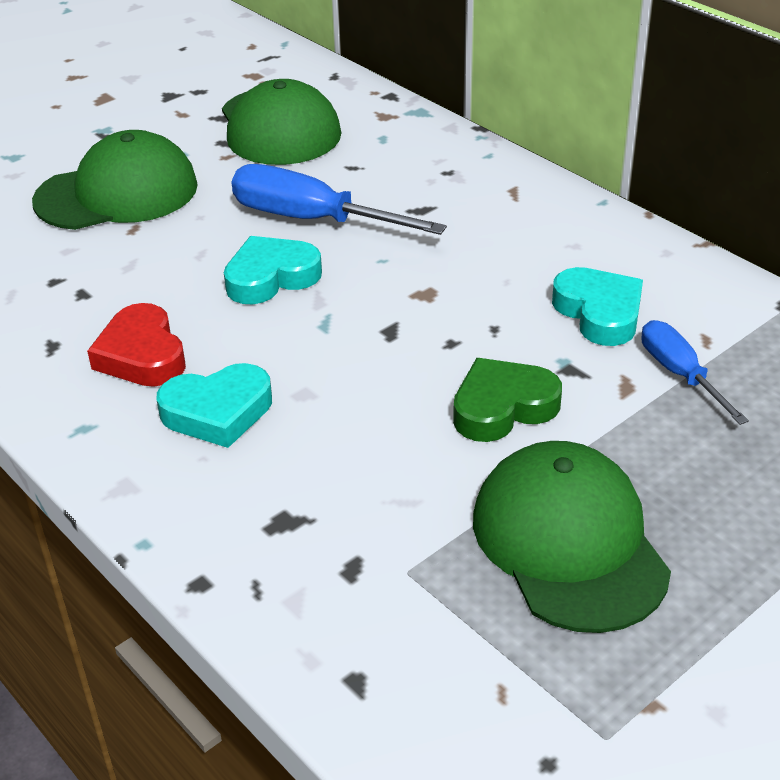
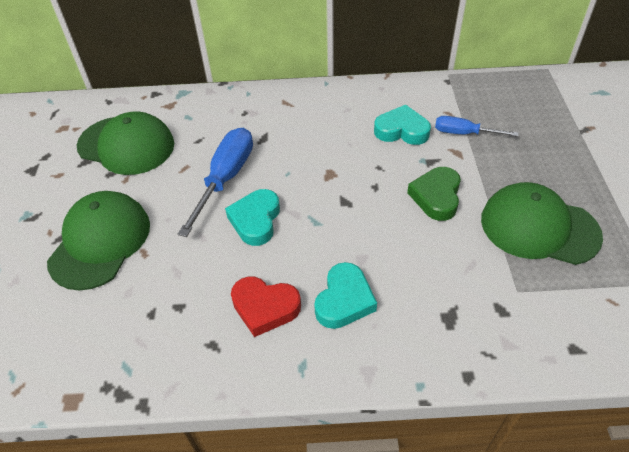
camera: 50 degrees left, 10 degrees up
(312, 220) = (225, 179): blue screwdriver -> blue screwdriver turned 135 degrees clockwise

